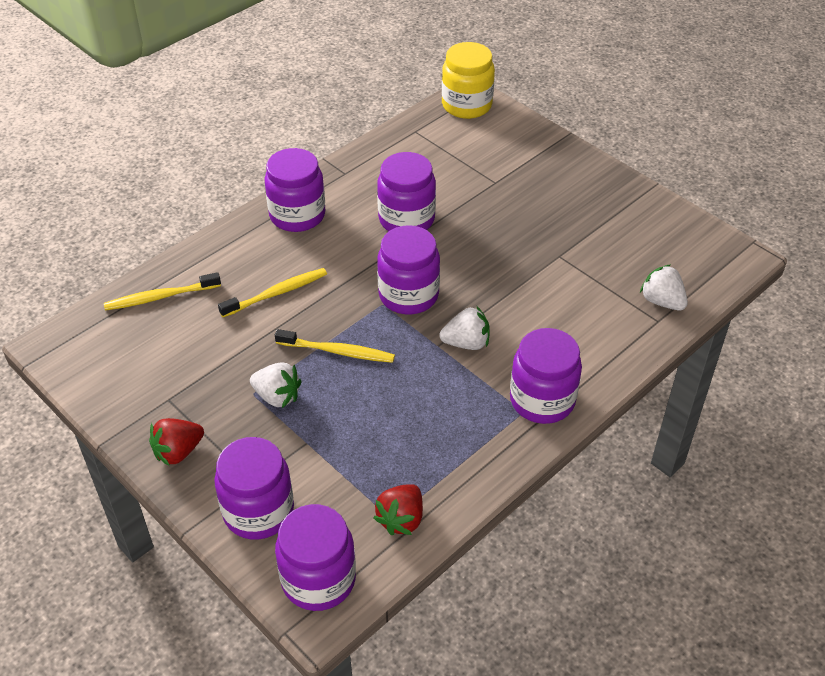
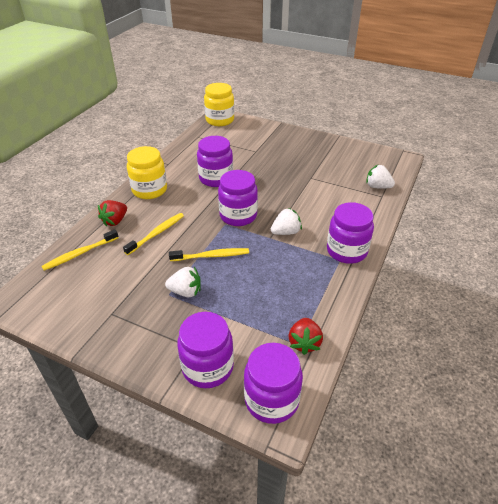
camera: 20 degrees left, 5 degrees down
(178, 451) = (133, 345): red strawberry -> red strawberry (115, 221)
(297, 215) = (149, 190): purple jar -> yellow jar

